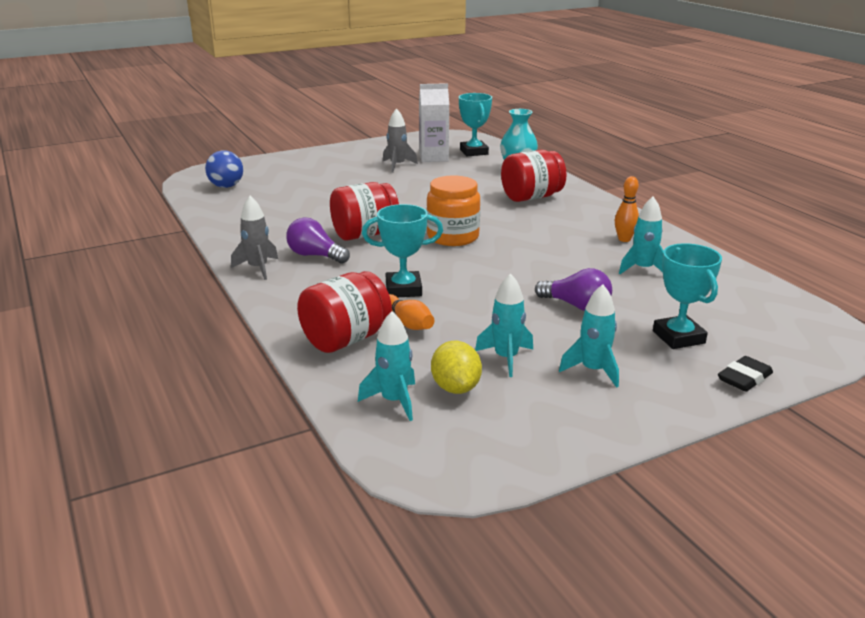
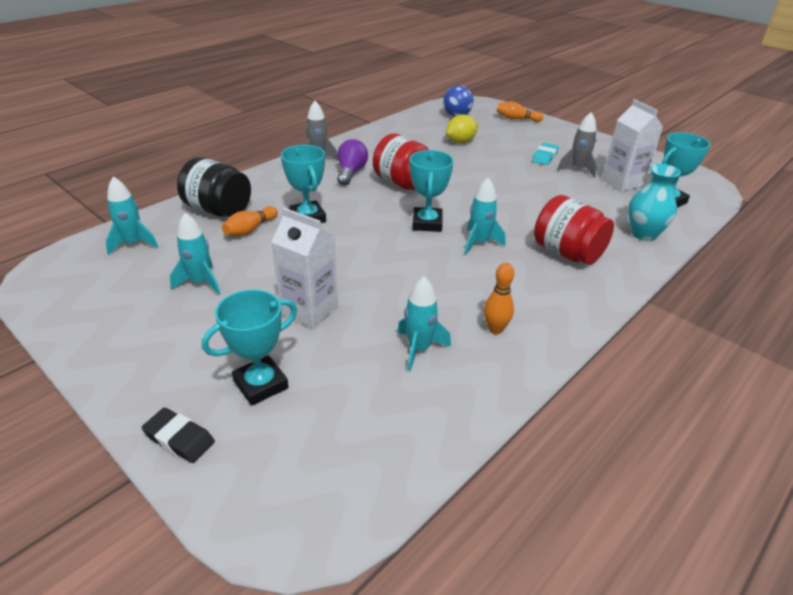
camera: 70 degrees right, 10 degrees up
(267, 165) = (516, 119): none -> orange bowling pin
(346, 339) = (218, 210): red jar -> black jar
(362, 171) = (544, 157): none -> turquoise eraser
(453, 237) = (427, 223): orange jar -> turquoise trophy
(455, 388) = (152, 266): yellow lemon -> yellow lemon (460, 142)
(576, 306) = (309, 310): purple light bulb -> white carton
(593, 370) = (185, 331): turquoise rocket -> turquoise rocket (479, 243)

